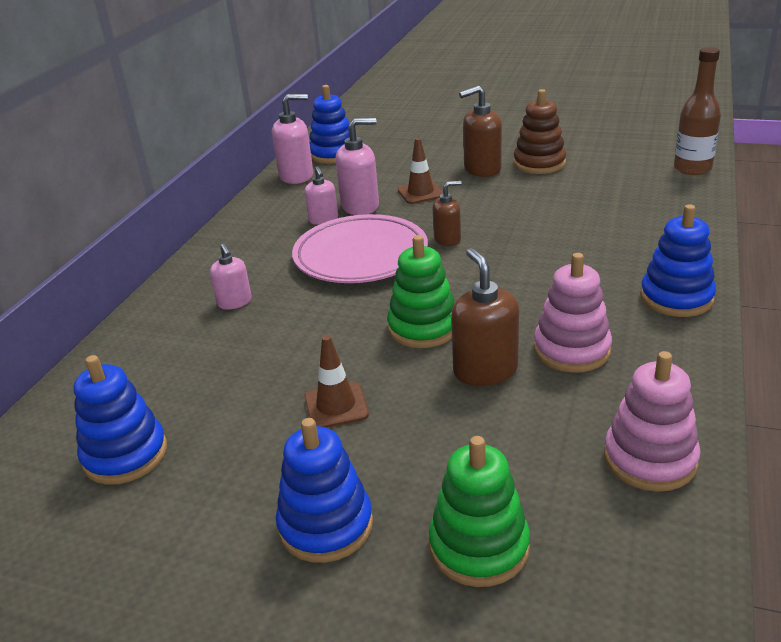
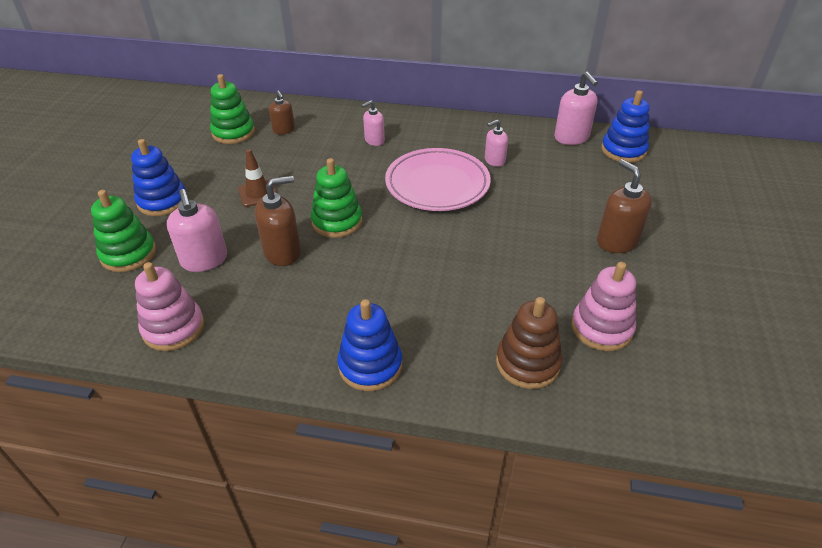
camera: 80 degrees right, 10 degrees up
(125, 455) = (233, 133): blue stacking toy -> green stacking toy
(360, 206) = (521, 176): pink soap dispenser -> pink soap dispenser (204, 260)
(420, 193) = (554, 206): brown traffic cone -> none
(447, 239) = (468, 226): brown soap dispenser -> brown soap dispenser (284, 130)
(539, 163) = (644, 282): brown stacking toy -> brown stacking toy (527, 363)
(571, 350) = (300, 295): pink stacking toy -> pink stacking toy (601, 328)
(692, 169) = (672, 417): brown bottle -> none

